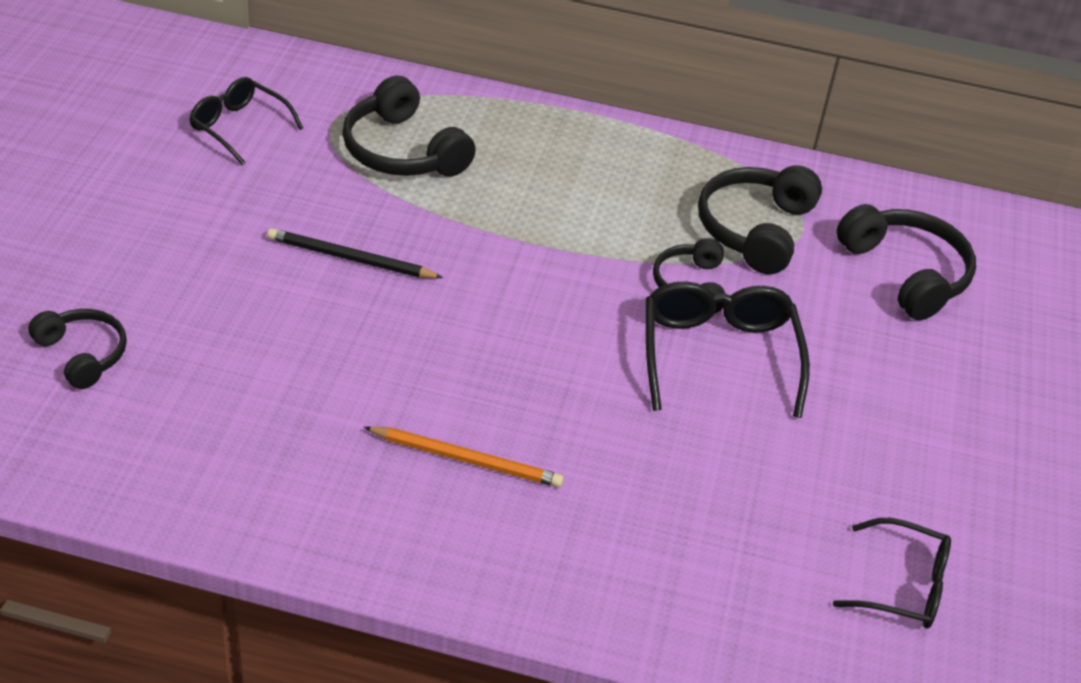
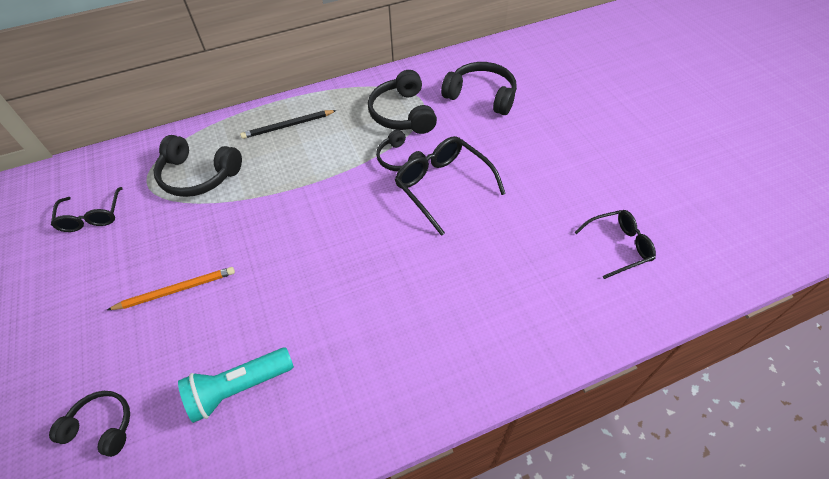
camera: 30 degrees left, 10 degrees up
(239, 127) = (92, 217): black glasses -> black glasses turned 105 degrees counterclockwise
(251, 413) = (239, 388): none -> turquoise flashlight
(350, 259) = (220, 254): black pencil -> black pencil (288, 126)
(467, 459) = (378, 328): orange pencil -> orange pencil (176, 290)

